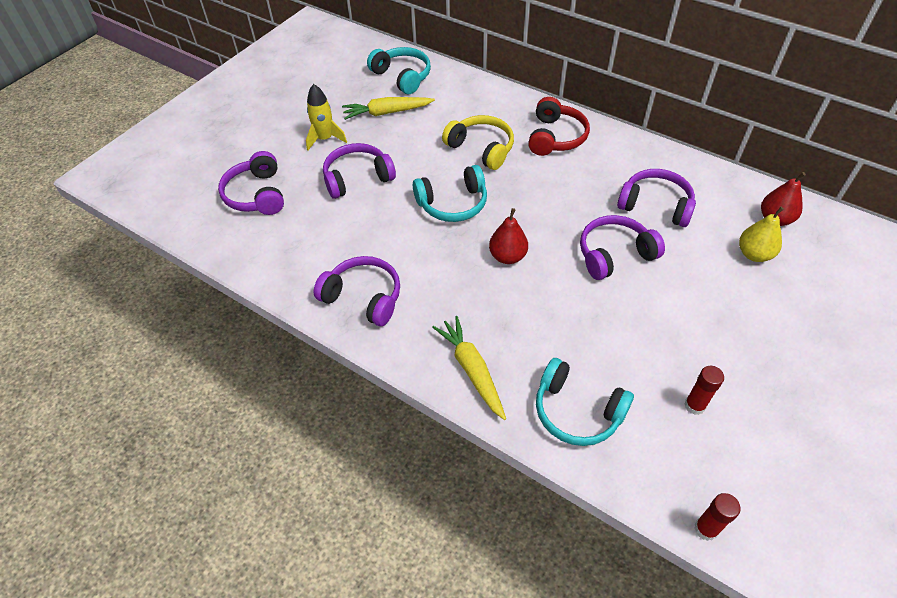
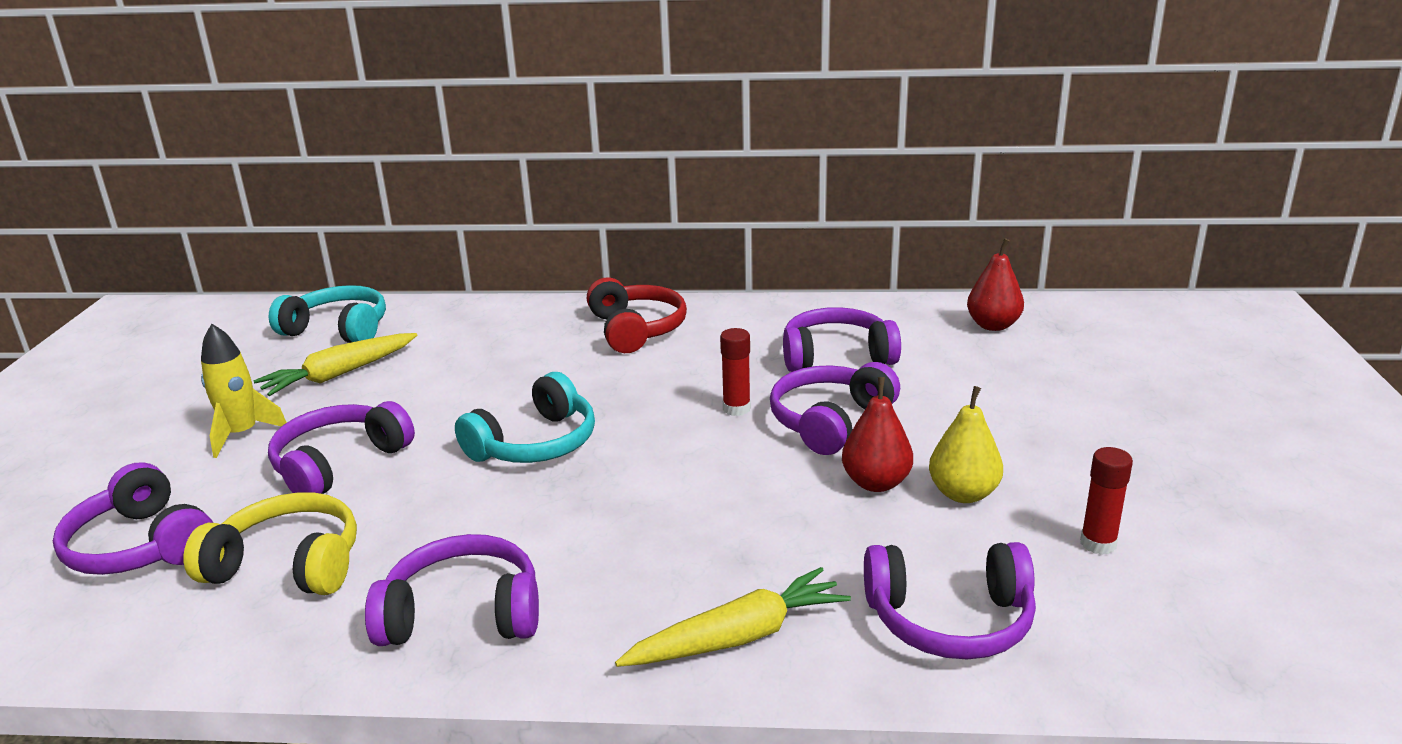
camera: 30 degrees left, 25 degrees down
(472, 370) = (738, 637): yellow carrot -> yellow carrot turned 120 degrees clockwise
(481, 149) = (532, 371): yellow headphones -> yellow headphones (287, 565)
(507, 256) = (676, 475): red pear -> red pear (876, 483)
(577, 411) = (950, 619): turquoise headphones -> purple headphones
(705, 529) = (1265, 683): red glue stick -> red glue stick (736, 409)
(754, 254) = (1004, 364): yellow pear -> yellow pear (963, 494)

